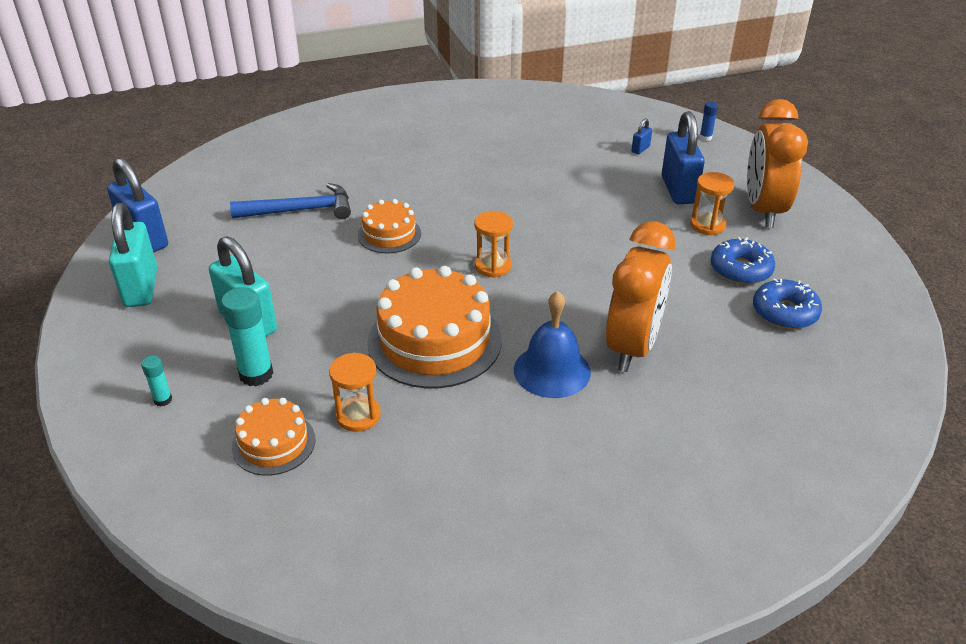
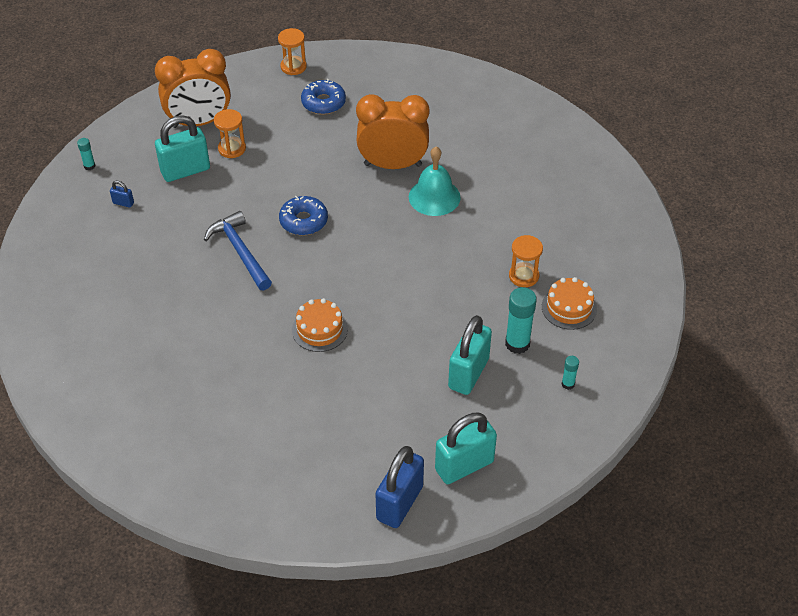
camera: 110 degrees left, 10 degrees up
(300, 210) = (308, 405): blue hammer -> blue hammer (240, 251)
(434, 341) = (435, 261): orange cake -> none
(493, 266) = (335, 254): orange hourglass -> orange hourglass (293, 67)
(552, 370) = (434, 197): blue bell -> turquoise bell
(678, 190) = (185, 170): blue padlock -> turquoise padlock
(705, 137) = (89, 166): blue glue stick -> turquoise glue stick
(740, 269) = (283, 126): blue donut -> blue donut (303, 221)

